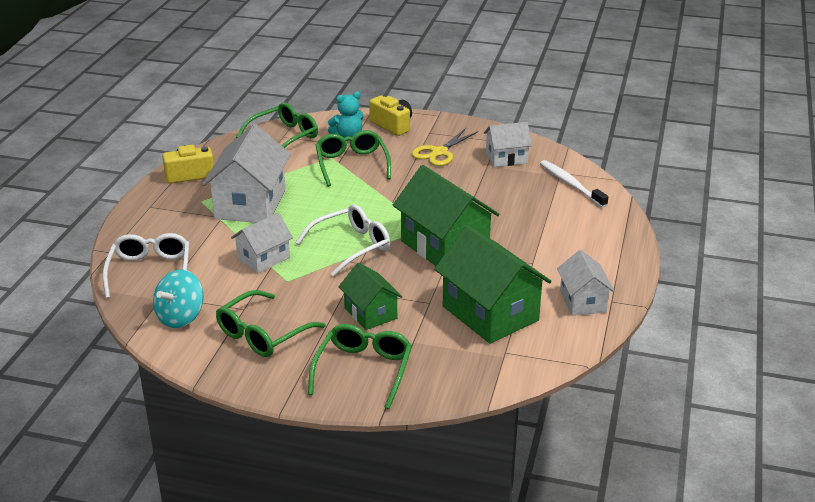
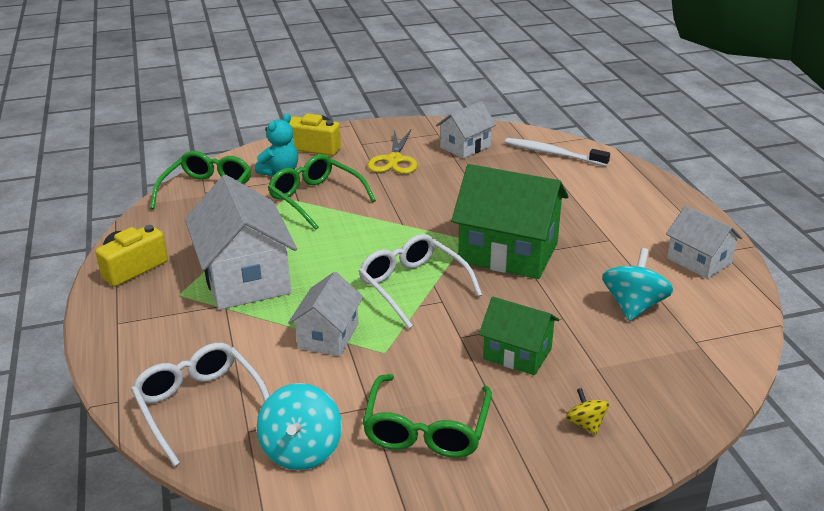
camera: 30 degrees left, 0 degrees up
(351, 246) = (413, 286): white glasses -> white glasses turned 60 degrees counterclockwise
(363, 370) = (585, 424): green glasses -> yellow spinning top
(490, 313) = (633, 306): green house -> turquoise spinning top

